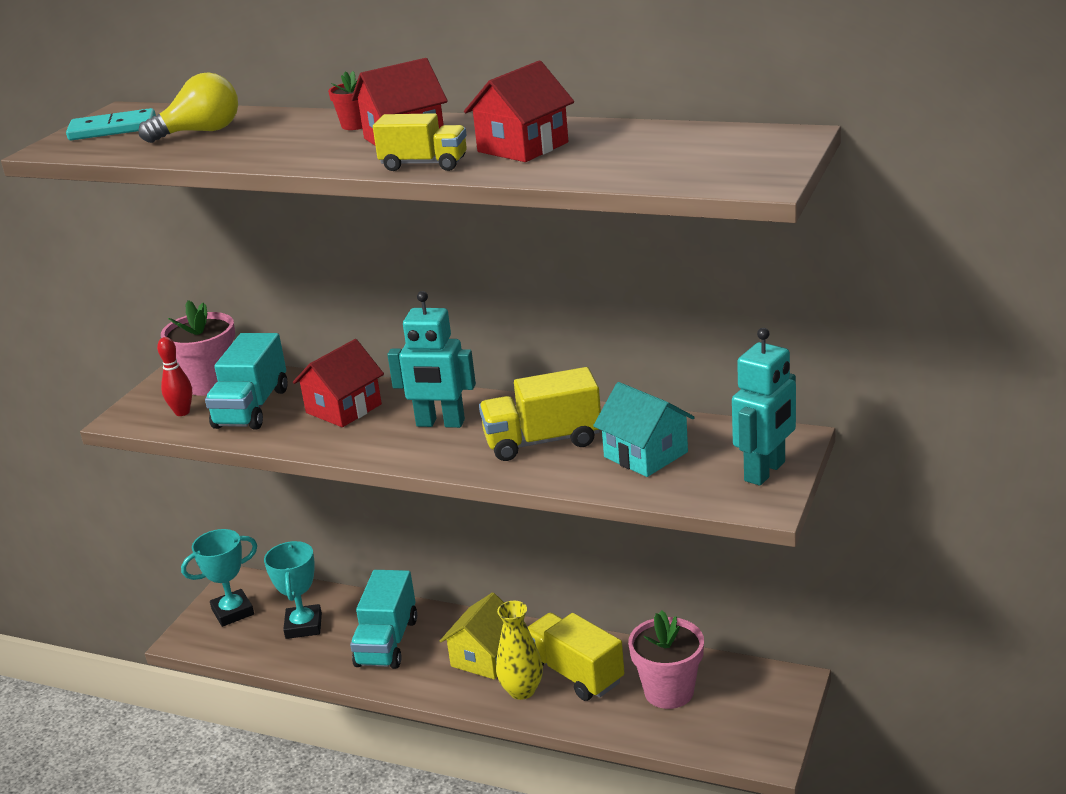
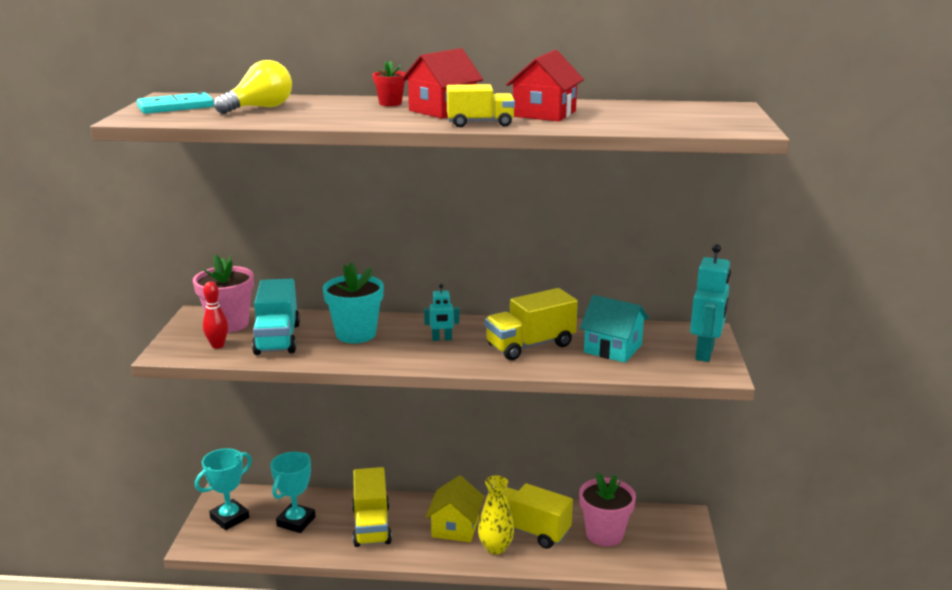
camera: 20 degrees left, 5 degrees down
(303, 626) = (296, 521): turquoise trophy -> turquoise trophy turned 45 degrees clockwise
(343, 408) = (356, 334): red house -> turquoise flower pot
(387, 642) = (371, 525): turquoise truck -> yellow truck
(440, 423) = (442, 339): turquoise robot -> turquoise robot, size x0.54

